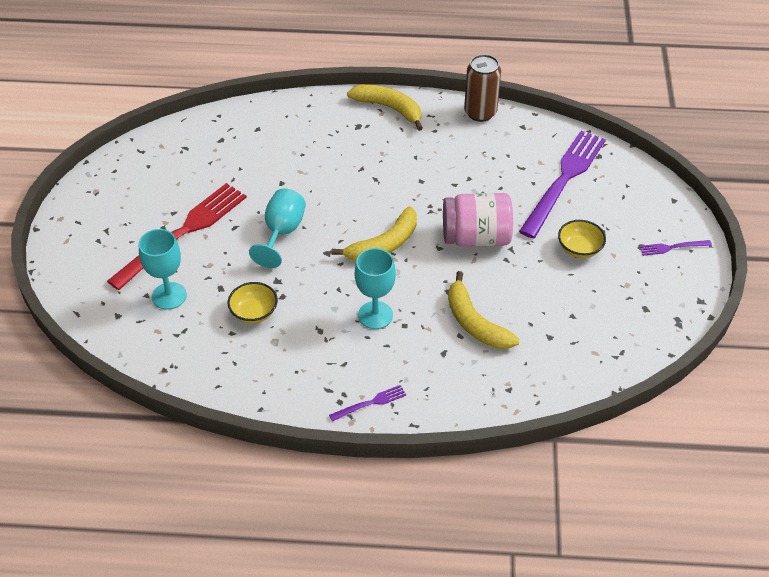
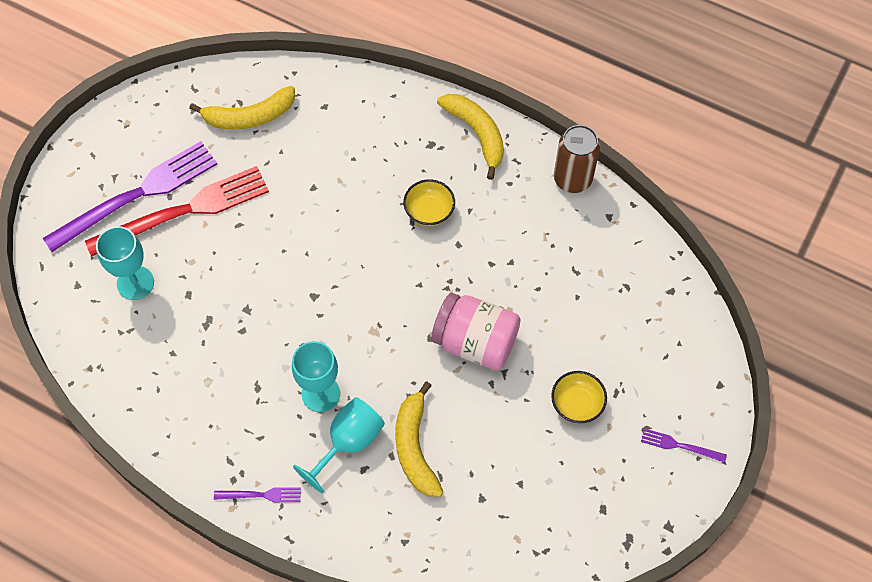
camera: 25 degrees right, 15 degrees up
(254, 312) = (205, 338): yellow bowl -> yellow bowl (429, 211)
(282, 233) = (281, 252): turquoise goblet -> turquoise goblet (348, 443)
(384, 244) = (376, 310): yellow banana -> yellow banana (249, 116)
(564, 180) = (613, 307): purple fork -> purple fork (137, 195)

